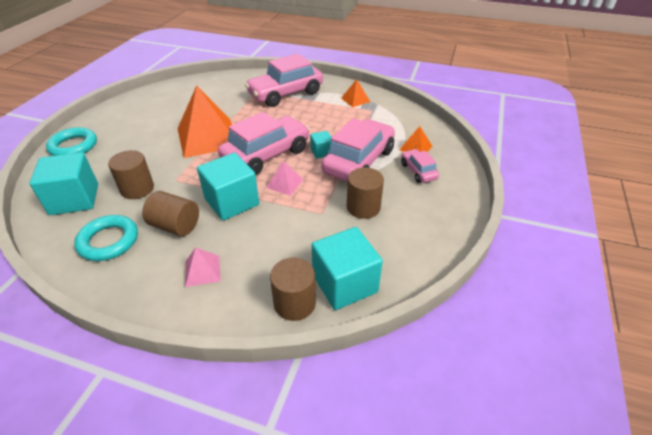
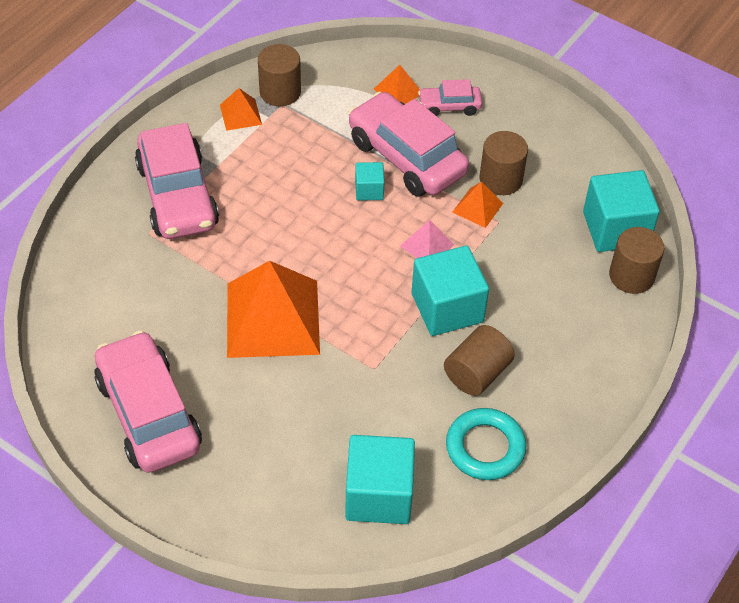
camera: 75 degrees left, 10 degrees up
(73, 146) = (223, 509): turquoise ring -> none
(137, 189) = (380, 415): brown cylinder -> brown cylinder (280, 92)
(202, 270) = (564, 351): pink pyramid -> none
(266, 155) = (352, 253): pink car -> pink car (148, 413)
(329, 200) = (477, 207): none -> orange pyramid

